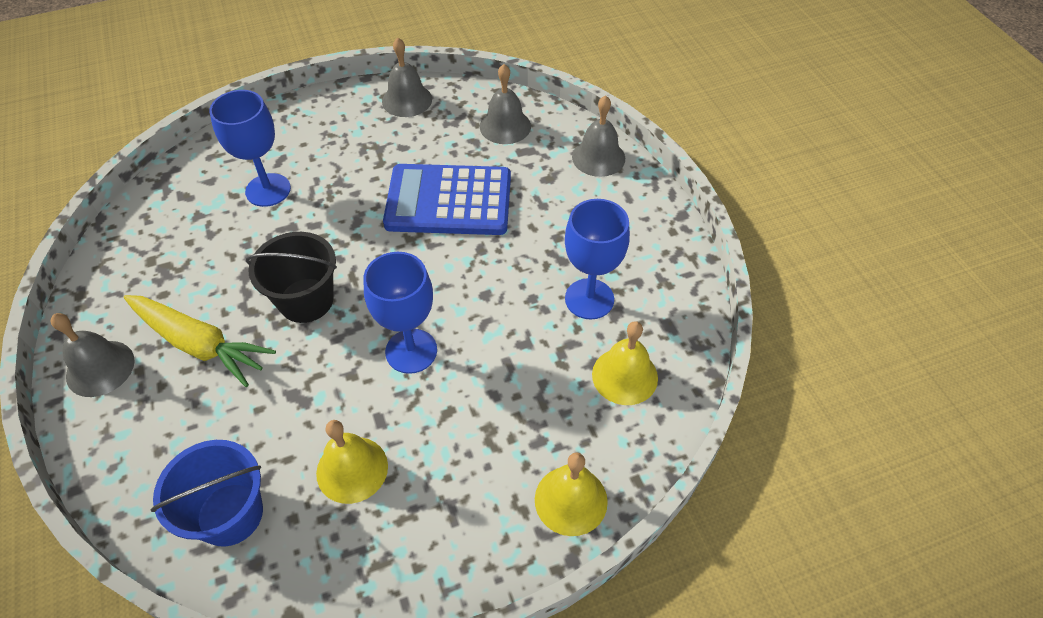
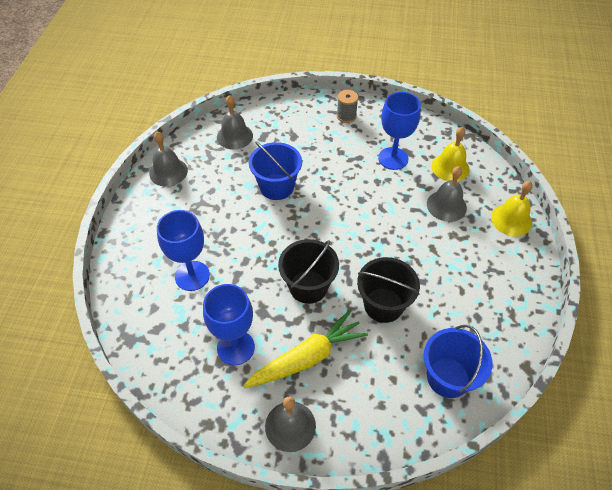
camera: 60 degrees left, 0 degrees up
(316, 392) = (383, 305): none -> black bucket
(352, 469) = (447, 306): yellow bell -> none
(411, 351) = (381, 248): blue goblet -> blue goblet (235, 347)
(449, 201) = (277, 187): blue calculator -> blue bucket
(598, 157) = (294, 109): grey bell -> grey bell (446, 205)
(631, 214) = (346, 116): none -> grey spool

